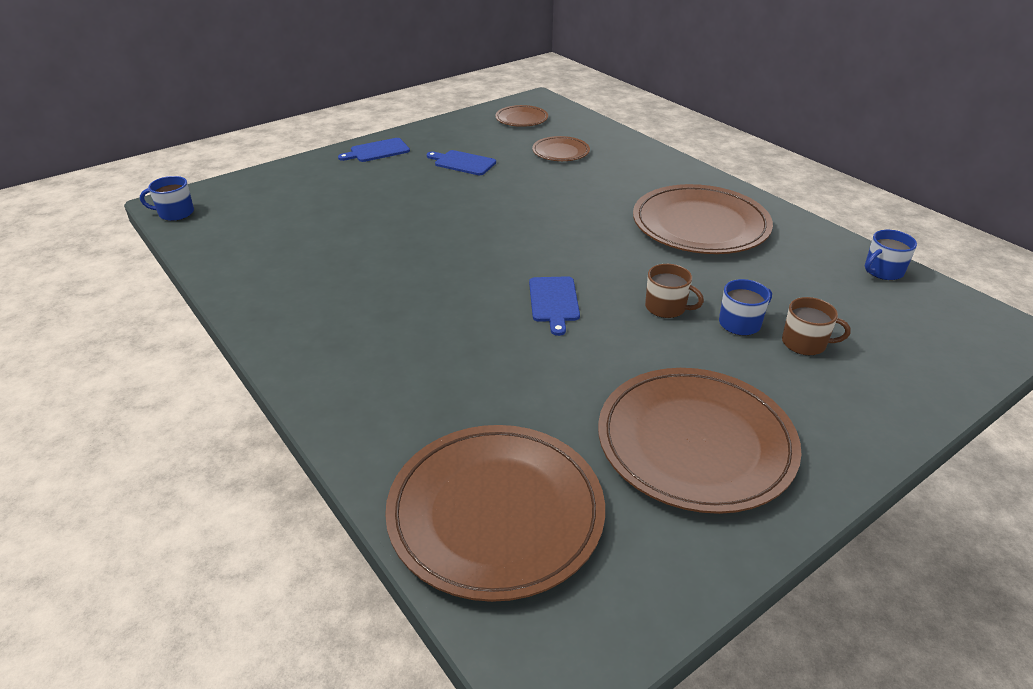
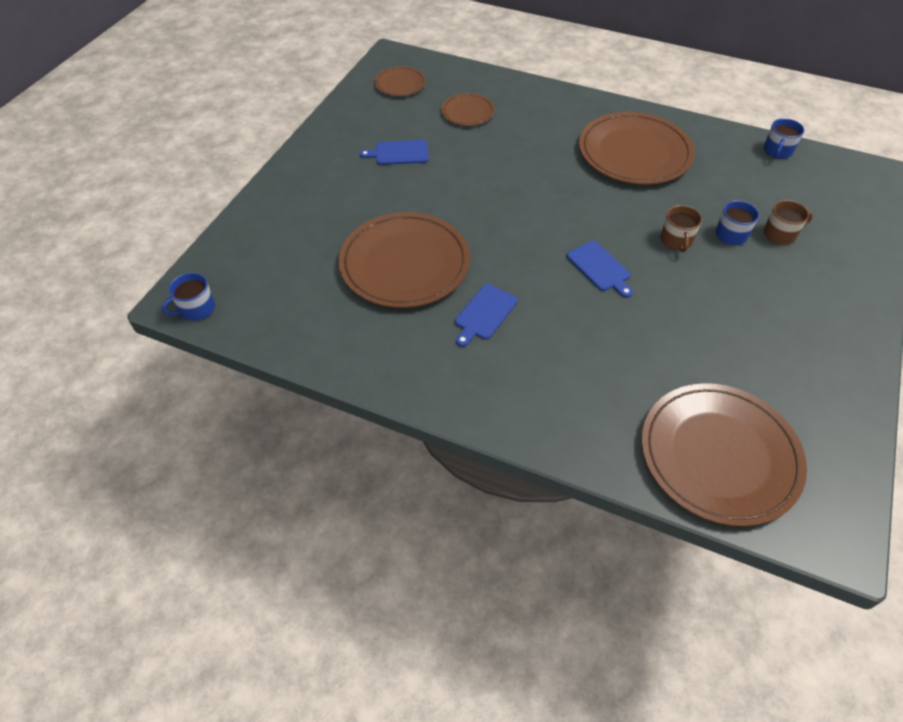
camera: 30 degrees left, 15 degrees up
(377, 151) = (310, 166): blue cutting board -> blue cutting board (484, 314)
(666, 307) = (676, 240): brown mug -> brown mug turned 90 degrees clockwise
(695, 443) = (782, 343): brown plate -> brown plate (405, 264)

